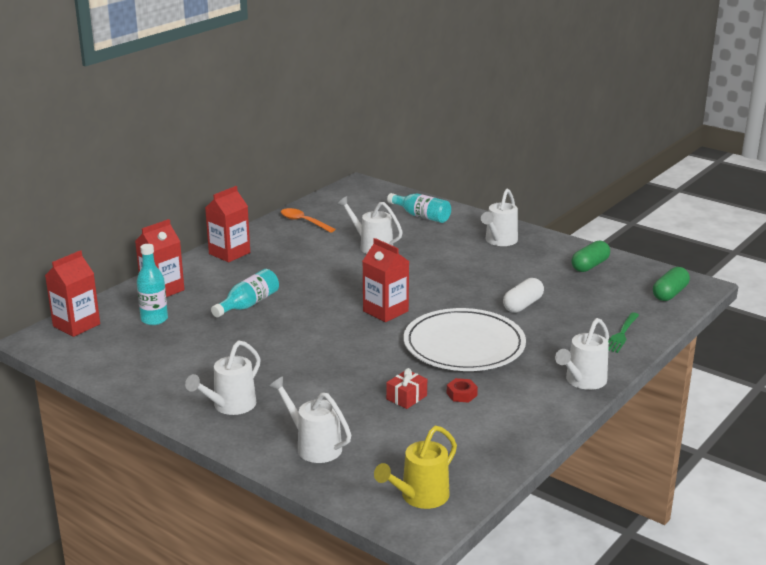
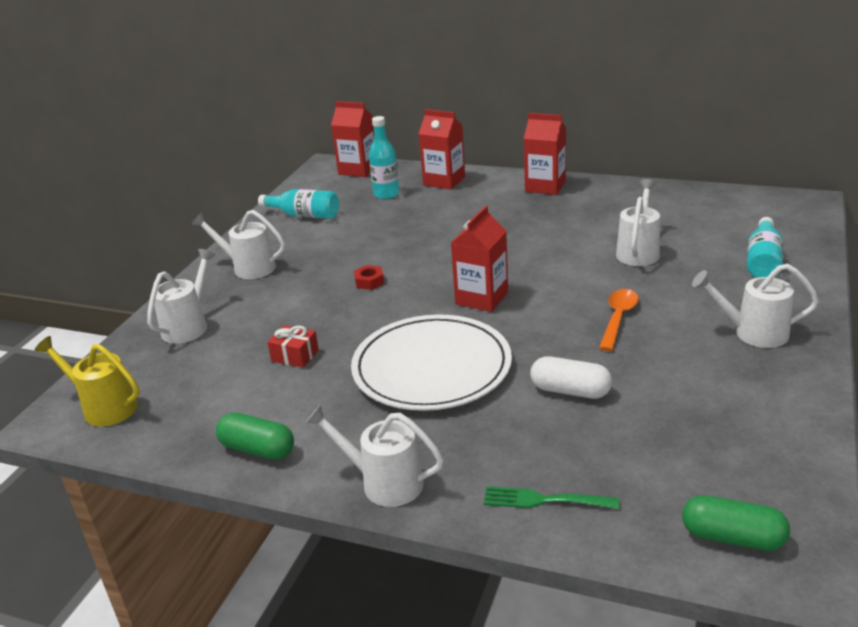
camera: 75 degrees right, 5 degrees up
(248, 304) = (444, 224): turquoise bottle -> turquoise bottle (304, 215)
(303, 222) = (659, 200): orange spoon -> orange spoon (618, 318)
(461, 394) = (314, 390): red nut -> red nut (369, 282)
(590, 266) = (755, 430): green capsule -> green capsule (257, 449)

